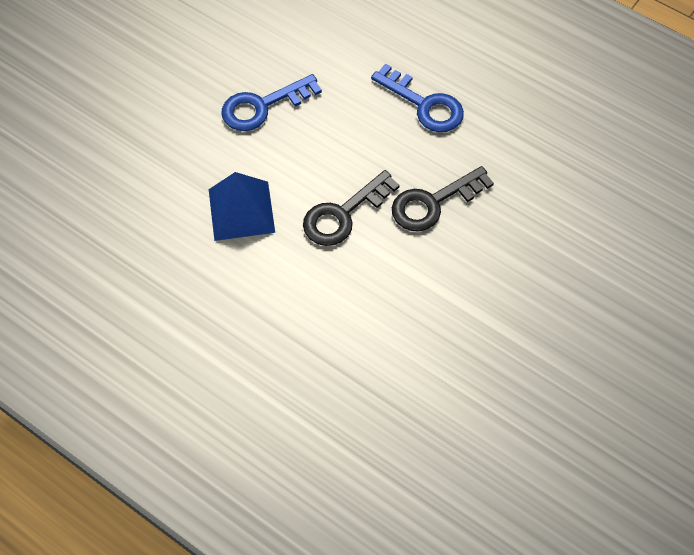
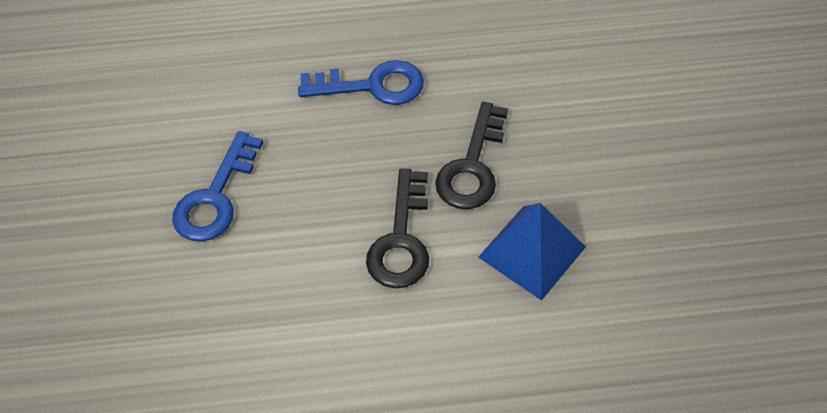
camera: 40 degrees left, 5 degrees down
(241, 211) = (296, 314): blue pyramid -> blue pyramid (532, 252)

